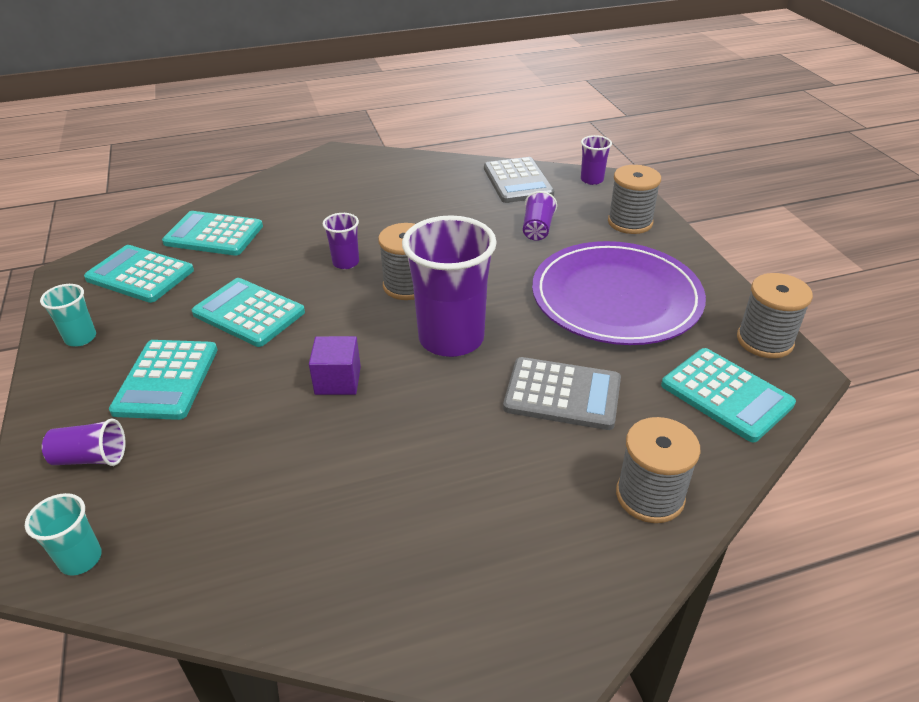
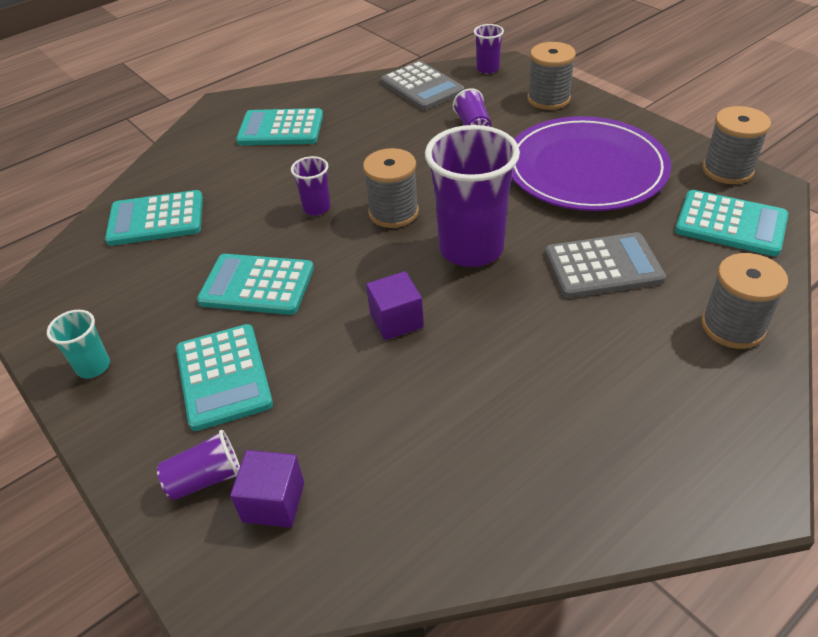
camera: 20 degrees left, 5 degrees up
(81, 559) = (276, 576): turquoise cup -> none
(125, 497) = (273, 502): none -> purple cube
(140, 275) = (107, 283): turquoise calculator -> turquoise calculator (281, 129)

